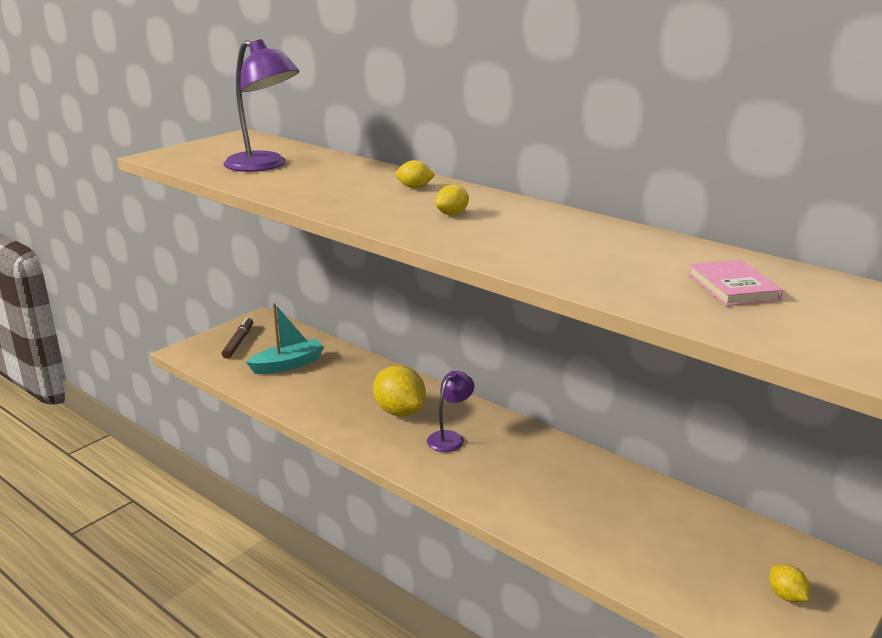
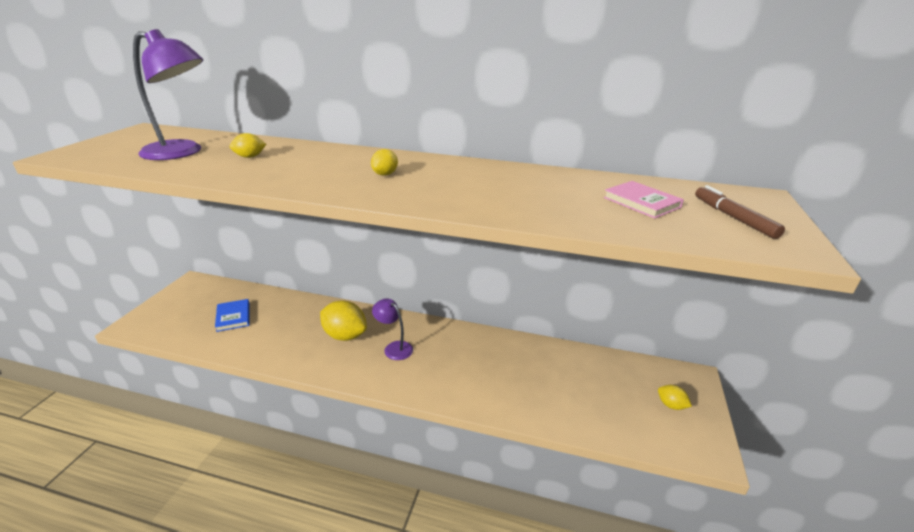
camera: 25 degrees left, 5 degrees up
(238, 342) = (180, 306): brown marker -> brown marker (733, 218)
(288, 365) = (233, 317): turquoise boat -> blue book
(414, 187) = (335, 156): yellow lemon -> yellow lemon (250, 157)
(450, 438) = (394, 347): purple lamp -> purple lamp turned 60 degrees counterclockwise

